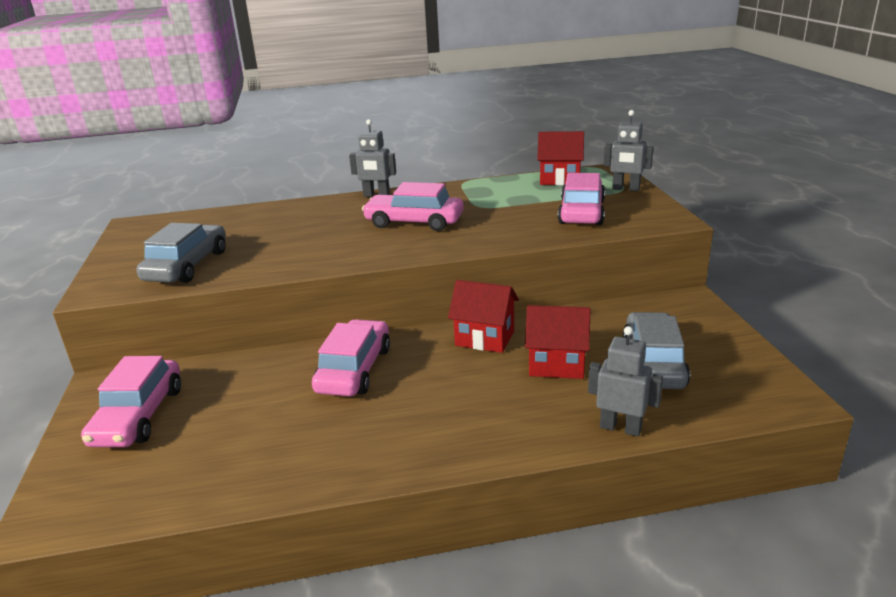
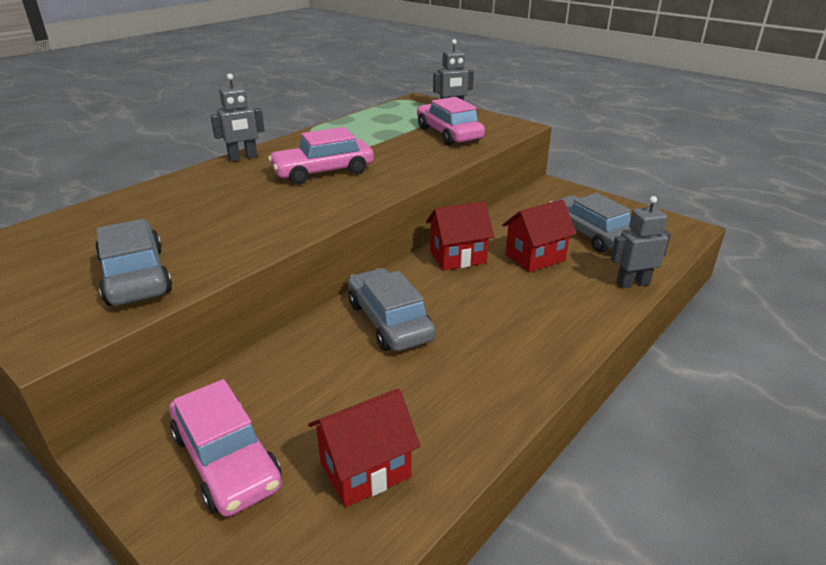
camera: 40 degrees left, 5 degrees up
(354, 370) = (389, 321): pink car -> grey car
(560, 179) = (390, 113): red house -> red house (365, 470)

